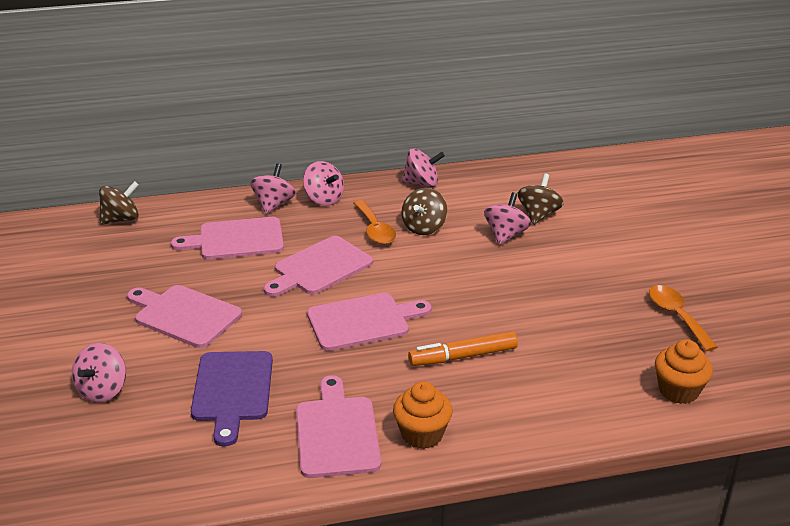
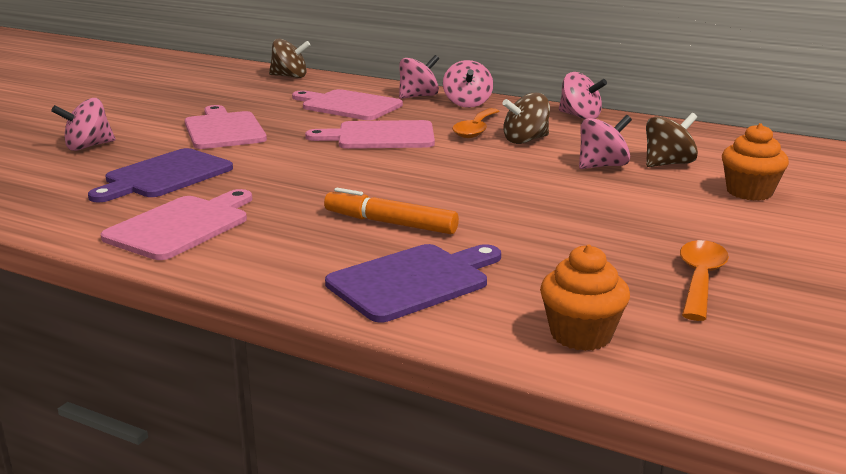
camera: 40 degrees right, 10 degrees down
(363, 321) = (348, 174): pink cutting board -> none
(422, 434) = (244, 255): orange cupcake -> orange cupcake (749, 192)
(549, 399) = (413, 281): none -> purple cutting board

